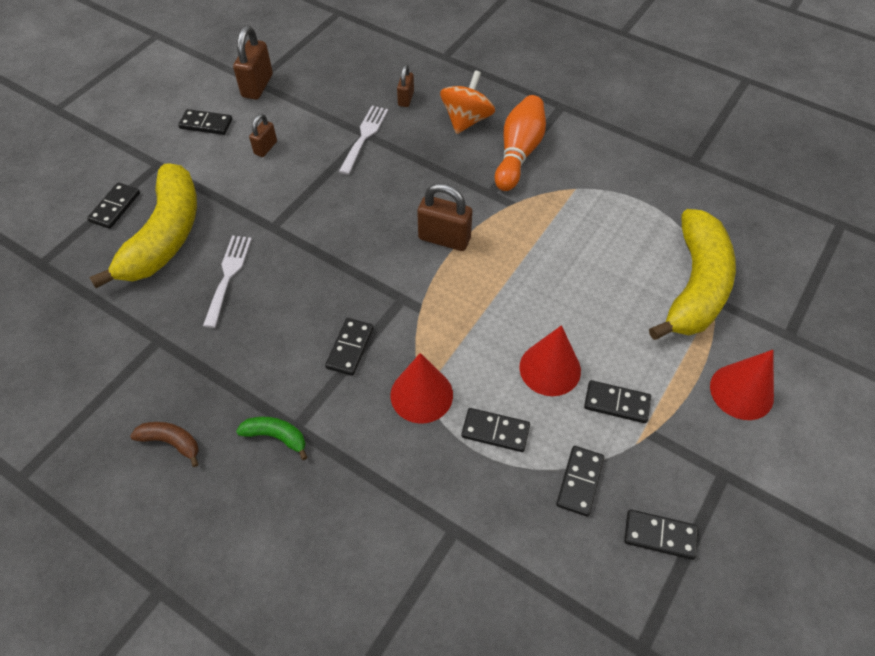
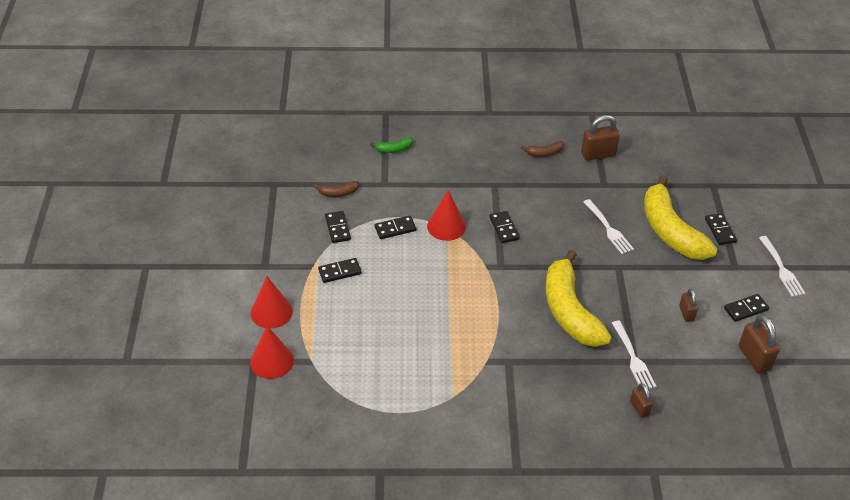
camera: 145 degrees right, 10 degrees down
(118, 139) = (782, 269): none -> white fork
(276, 436) = (499, 177): green banana -> green banana (394, 149)
(444, 238) = (509, 313): brown padlock -> brown padlock (598, 154)
(466, 120) = (577, 414): orange spinning top -> none
(518, 153) = (515, 405): orange bowling pin -> none
(539, 556) = (338, 193): none -> brown banana
(550, 368) = (388, 271): red cone -> red cone (272, 361)
(660, 535) = (286, 225): black domino -> none
(695, 286) = (329, 364): yellow banana -> yellow banana (569, 311)

